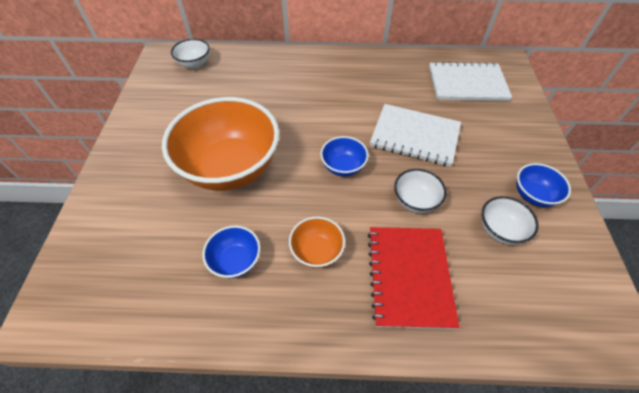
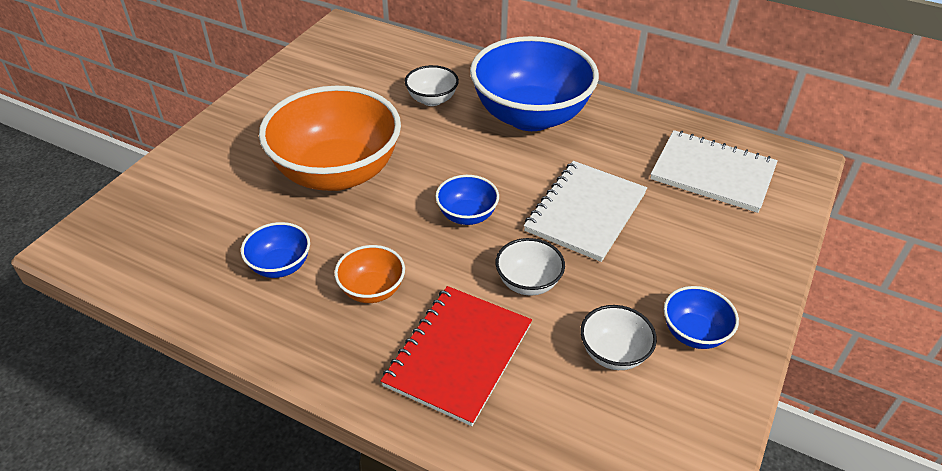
camera: 25 degrees right, 10 degrees down
(194, 64) = (371, 48): white bowl -> white bowl (432, 100)
(335, 80) = (530, 116): none -> blue bowl
(415, 136) = (585, 212): white notebook -> white notebook turned 75 degrees clockwise

